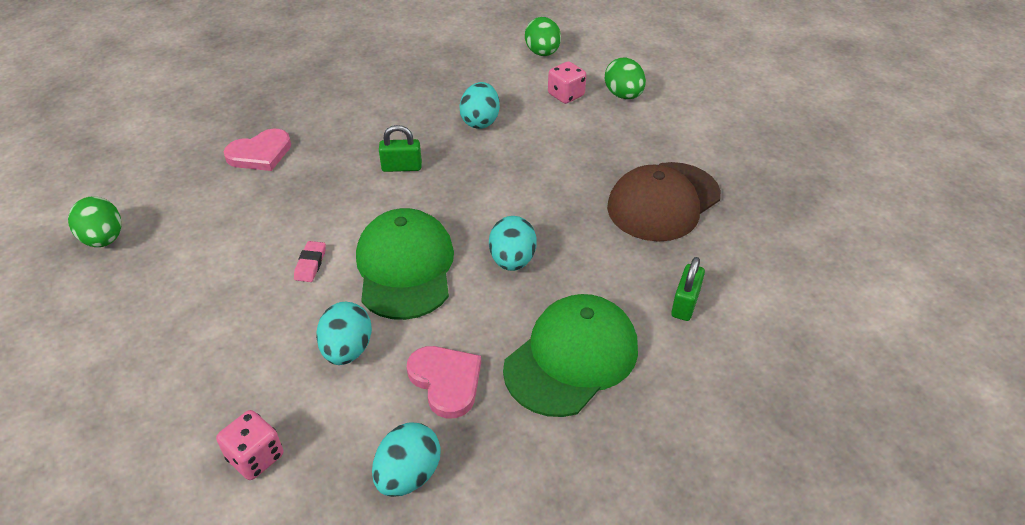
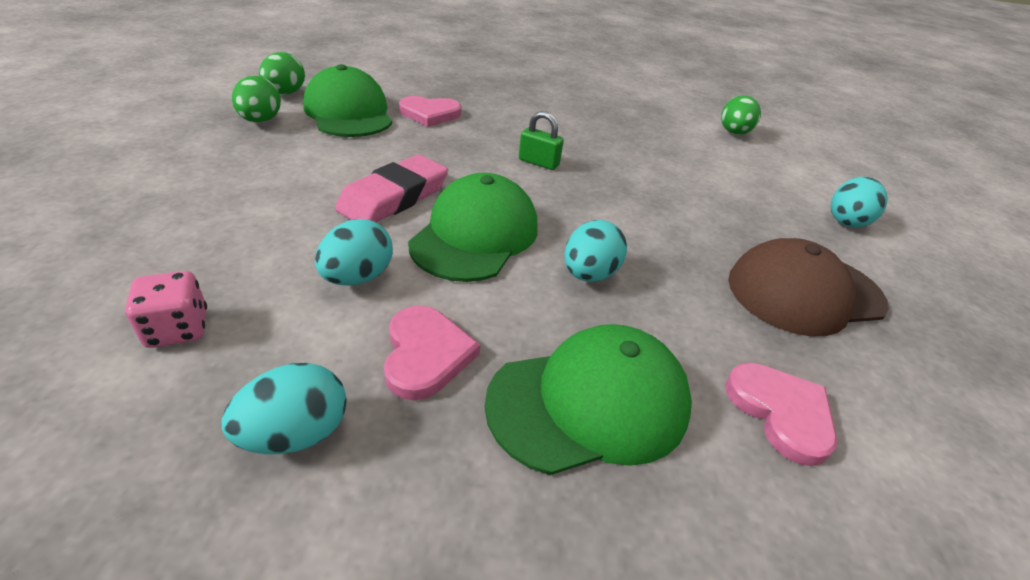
camera: 25 degrees right, 5 degrees down
(181, 188) = (349, 112): none -> green cap
(310, 264) = (394, 197): pink eraser -> pink eraser, size x2.25
(480, 121) = (638, 157): turquoise egg -> turquoise egg (847, 221)
(566, 95) = (739, 168): pink dice -> none
(623, 95) = (803, 188): green egg -> green egg (285, 93)
(685, 304) = (781, 412): green padlock -> pink heart

